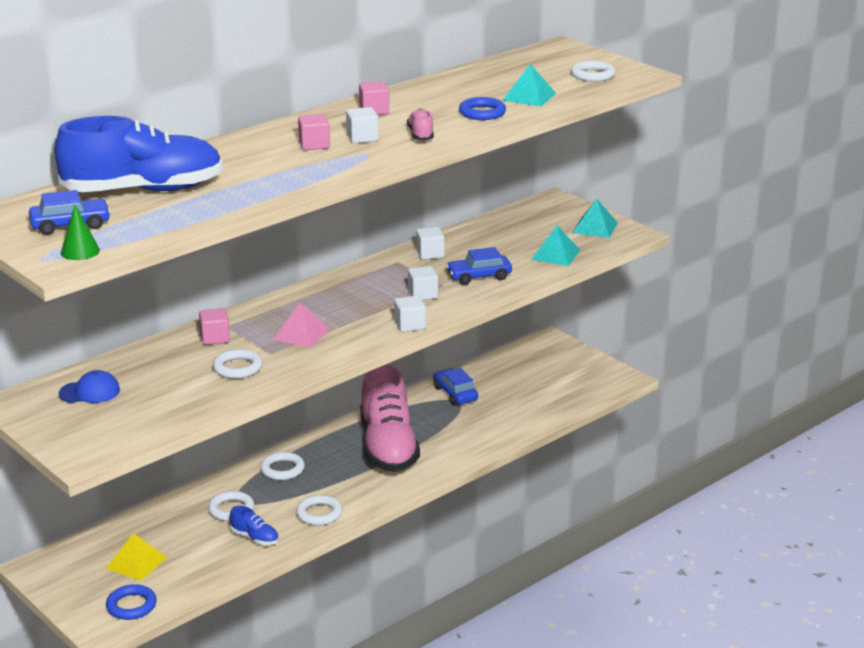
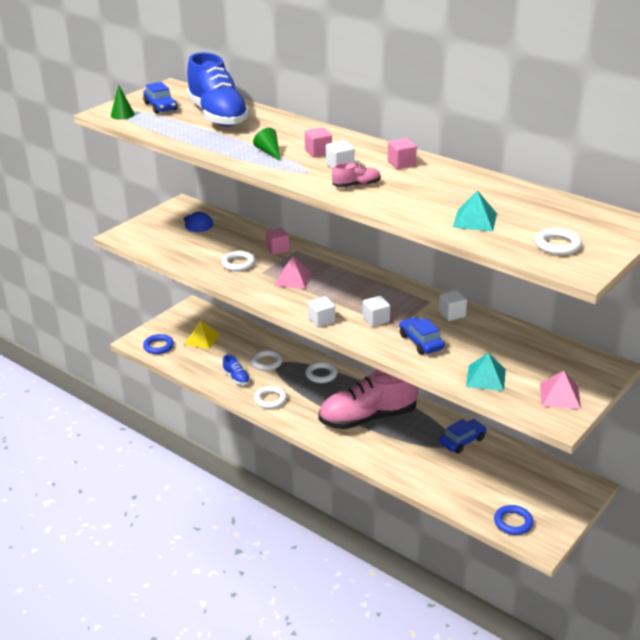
camera: 80 degrees right, 5 degrees up
(255, 538) = (236, 378): blue shoe -> blue shoe turned 60 degrees counterclockwise
(295, 169) = (269, 152): none -> green cone
(482, 113) = (420, 204): blue ring -> blue ring (513, 522)
(595, 227) = (560, 395): turquoise pyramid -> pink pyramid

